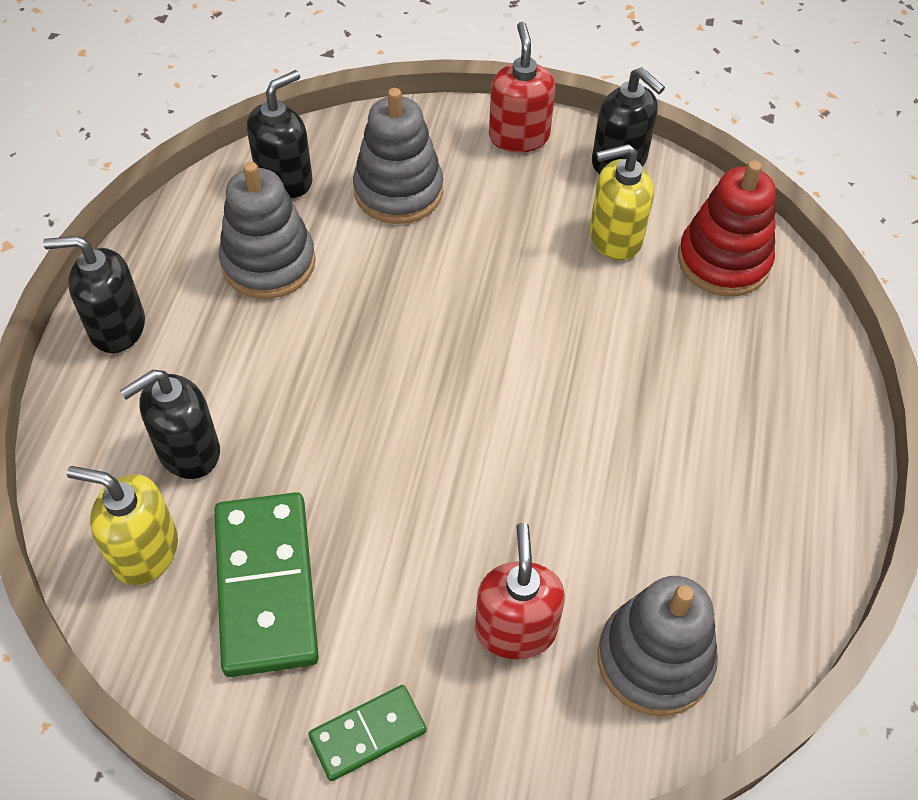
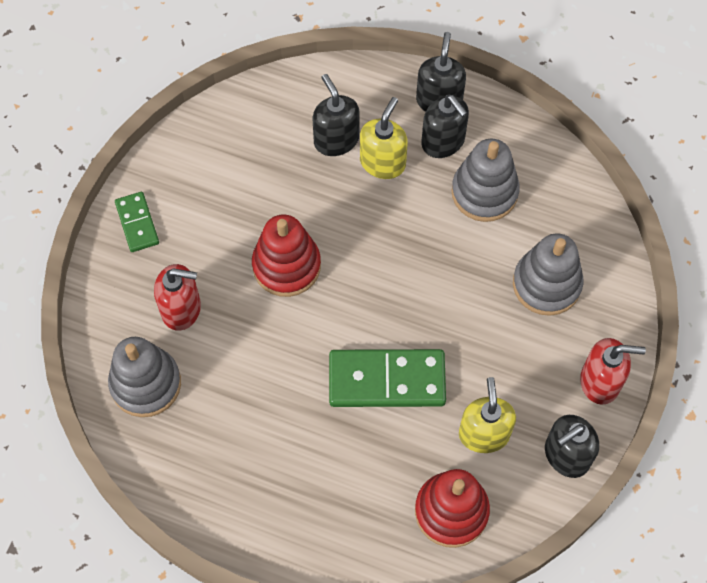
camera: 100 degrees right, 10 degrees up
(145, 551) = (271, 116): yellow soap dispenser -> yellow soap dispenser (383, 162)
(266, 586) = (236, 178): green domino -> green domino (387, 380)
(285, 179) = (565, 207): black soap dispenser -> black soap dispenser (443, 142)
(416, 489) = (286, 266): none -> red stacking toy

